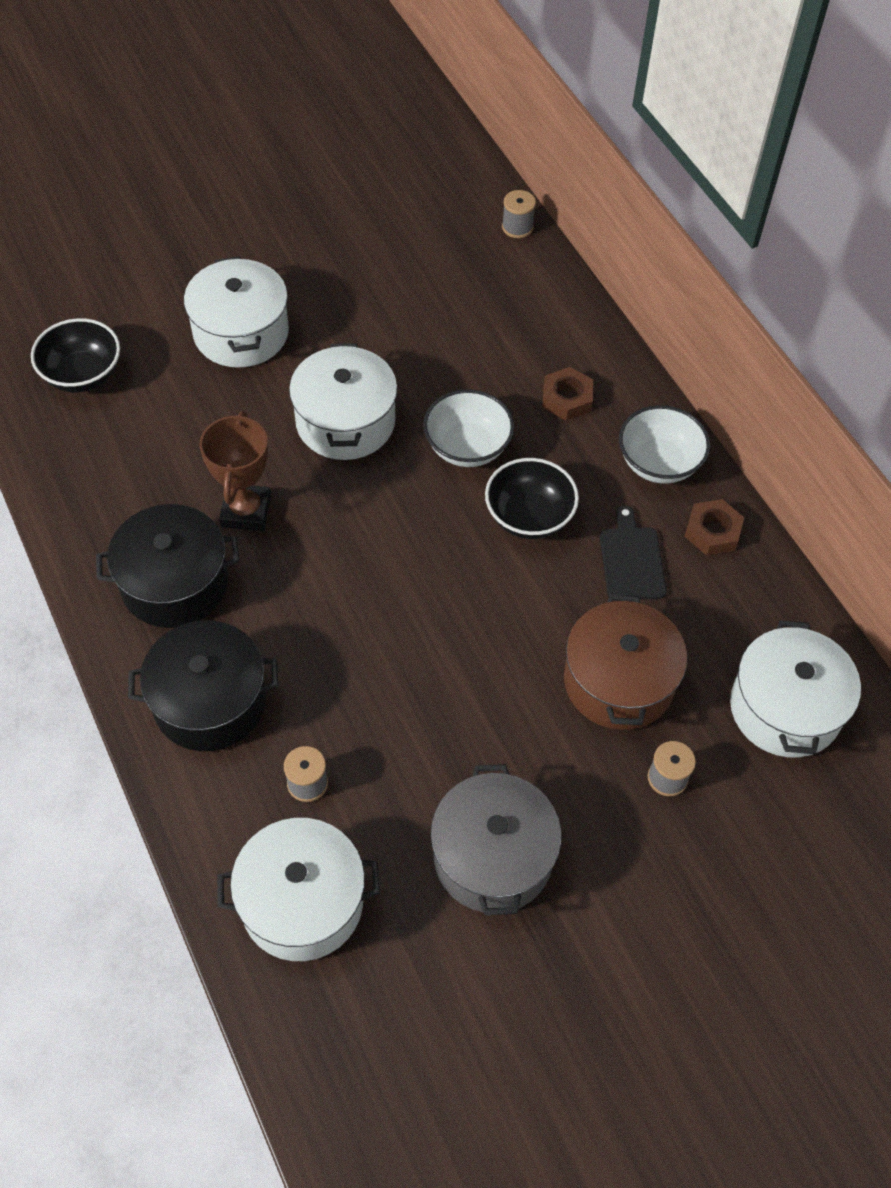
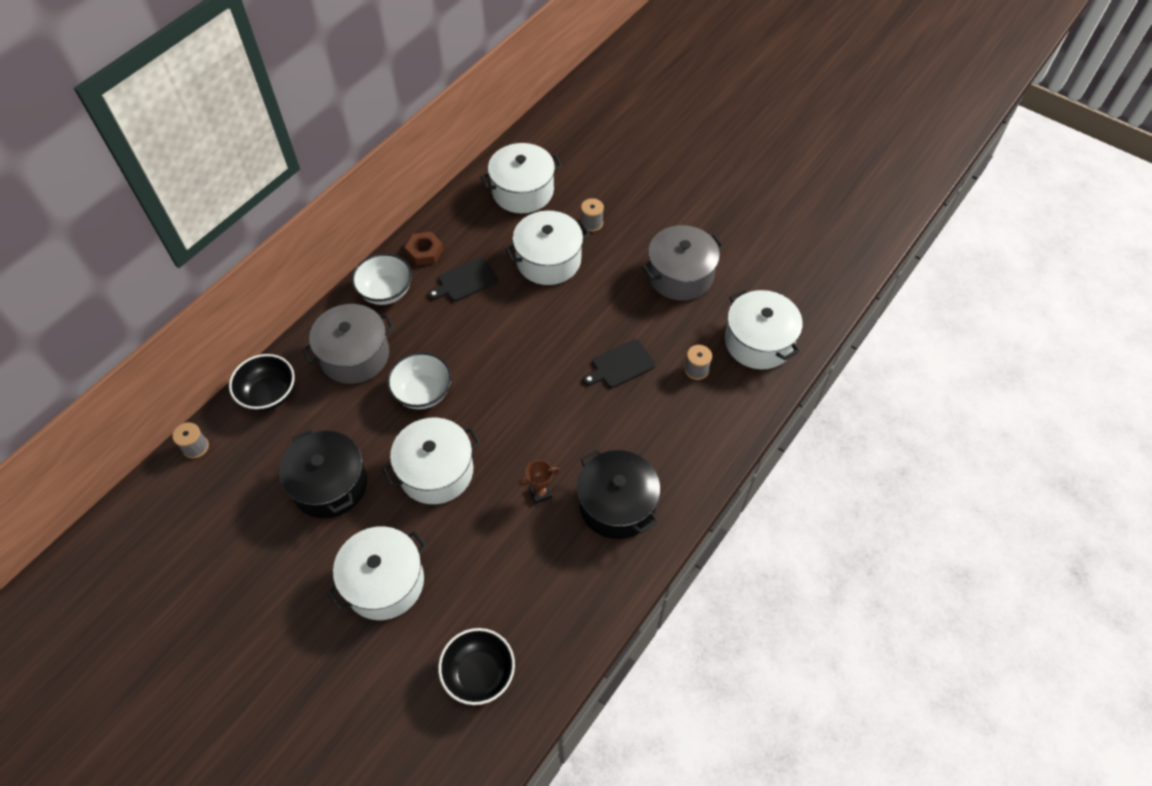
camera: 115 degrees left, 0 degrees up
(210, 701) = (681, 441): black pot -> black pot (329, 485)
(246, 511) = (540, 493): brown trophy -> brown trophy, size x0.57
(375, 687) = (620, 365): none -> black cutting board
(529, 517) = (461, 339): black bowl -> black bowl (269, 394)
(567, 398) = (354, 355): brown nut -> grey pot
(619, 681) = (548, 260): brown pot -> white pot

